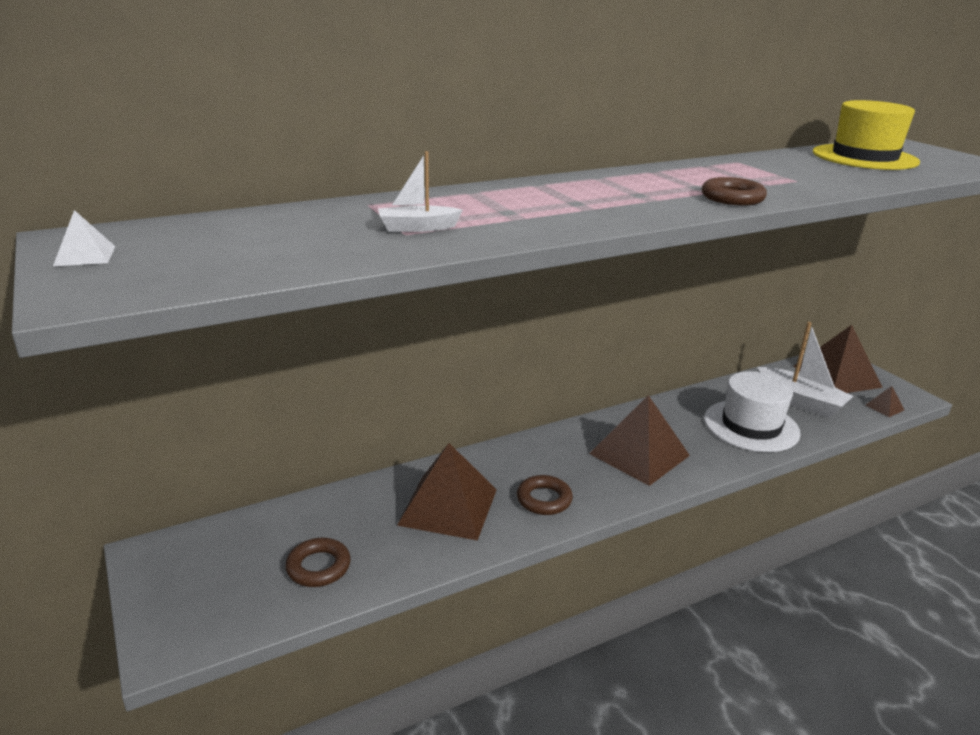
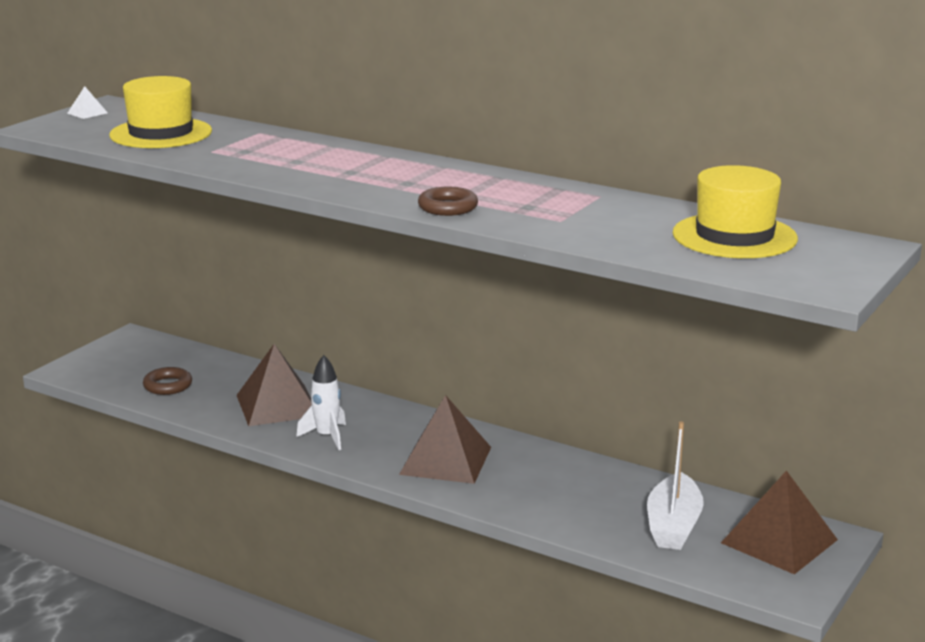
camera: 60 degrees right, 5 degrees down
(281, 240) = (161, 133): none -> yellow hat
(417, 228) = (226, 151): white boat -> none
(544, 499) = (327, 437): brown ring -> white rocket
(751, 426) = (575, 505): white hat -> none
(884, 407) = (736, 579): brown pyramid -> none

